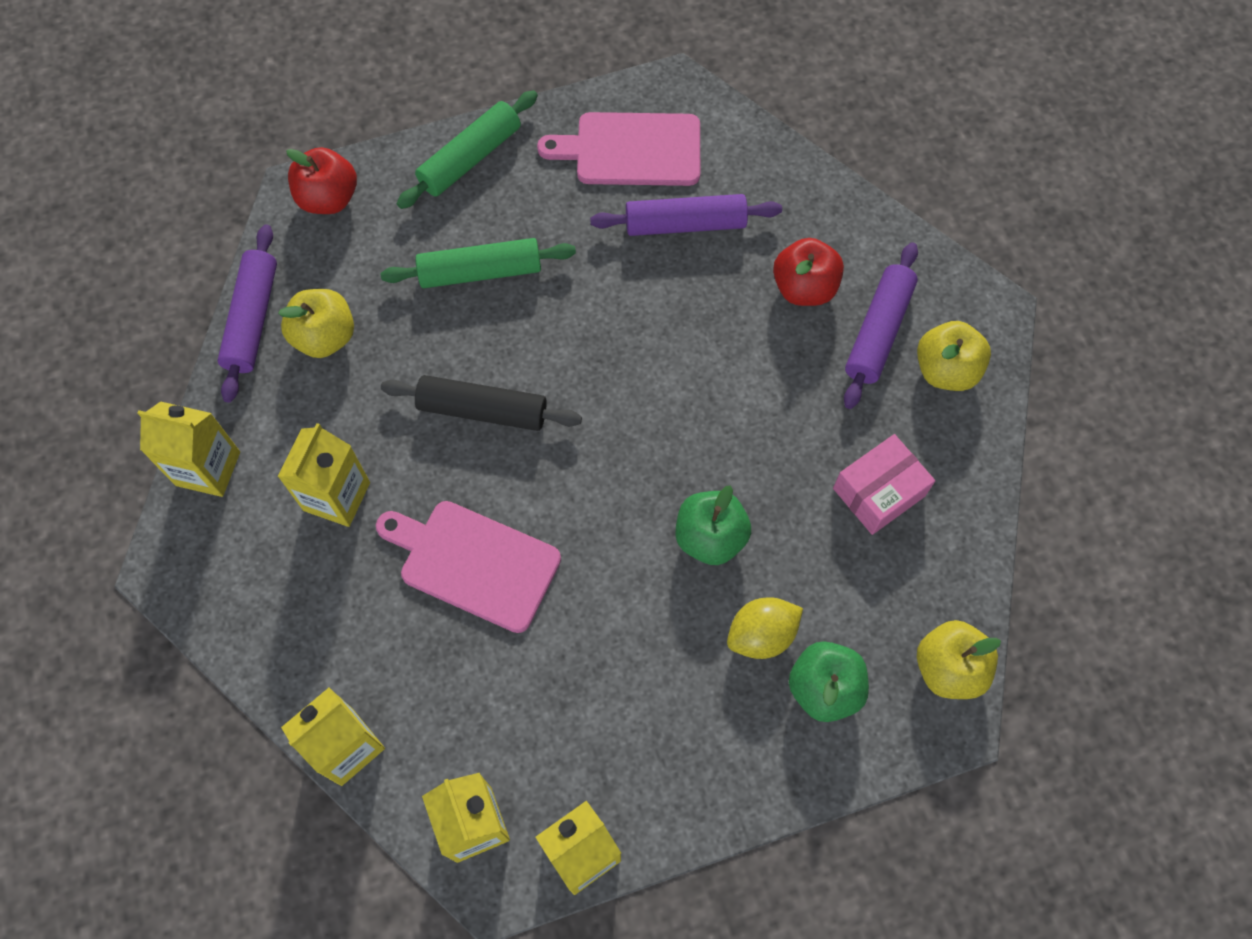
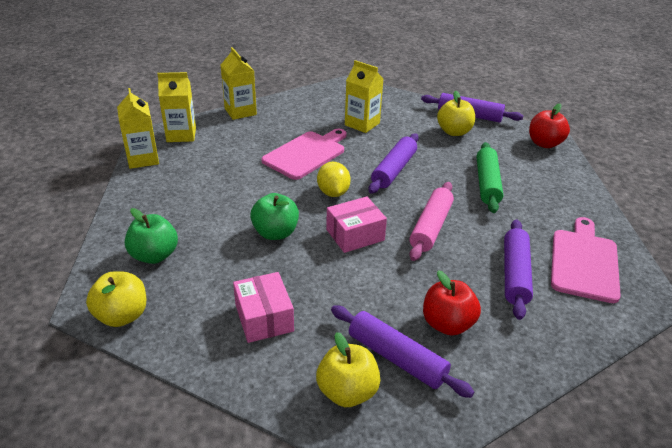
camera: 105 degrees right, 30 degrees down
(208, 468) = (391, 97): yellow carton -> none
(470, 158) = (574, 193): green rolling pin -> none
(482, 410) = (394, 170): black rolling pin -> purple rolling pin
(620, 332) = (431, 227): none -> pink rolling pin
(674, 427) = (355, 235): none -> pink box
(761, 635) = (204, 239): yellow lemon -> yellow lemon (333, 193)

